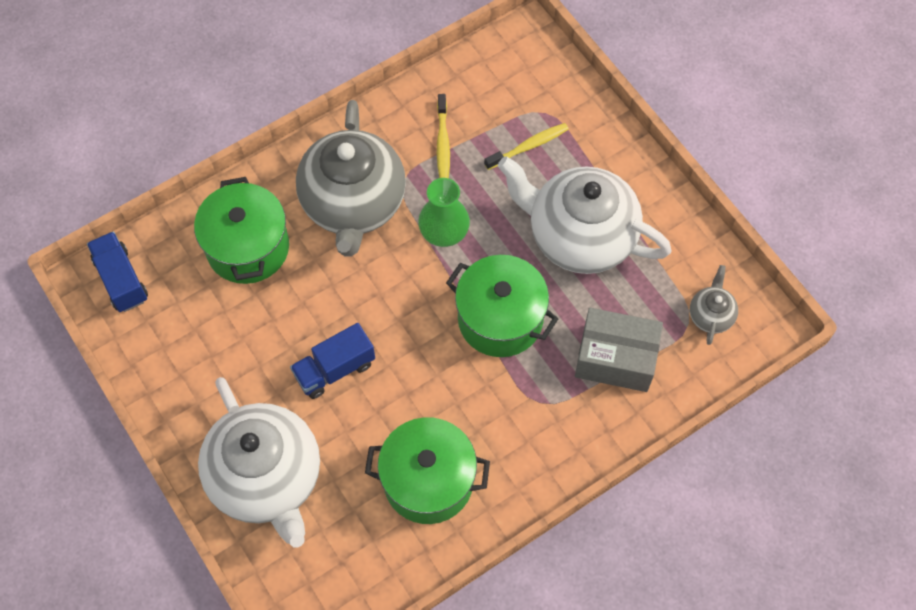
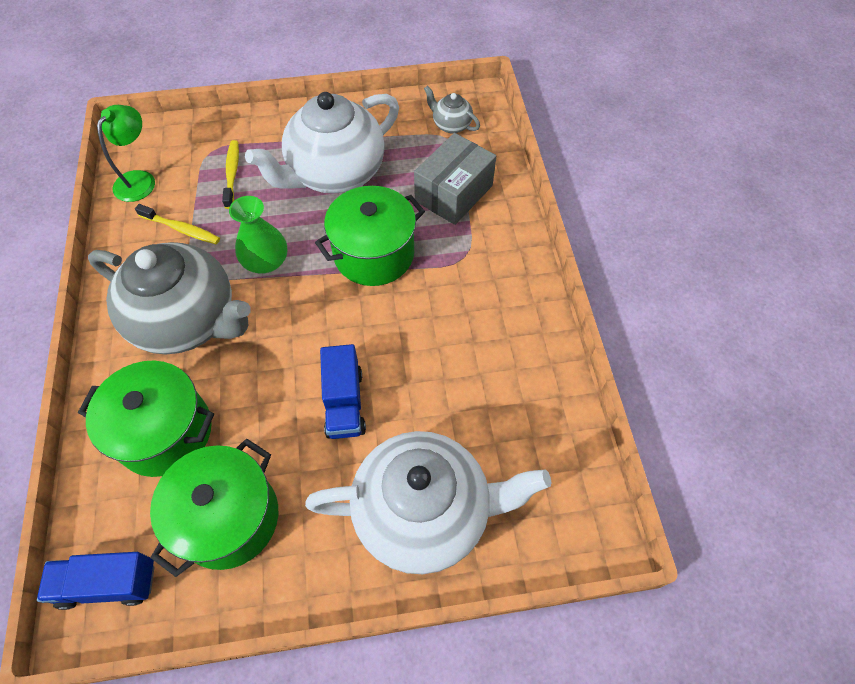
camera: 65 degrees left, 5 degrees down
(428, 481) = (495, 367): green pot -> green pot (229, 518)
(479, 75) = (139, 179): none -> green lamp

